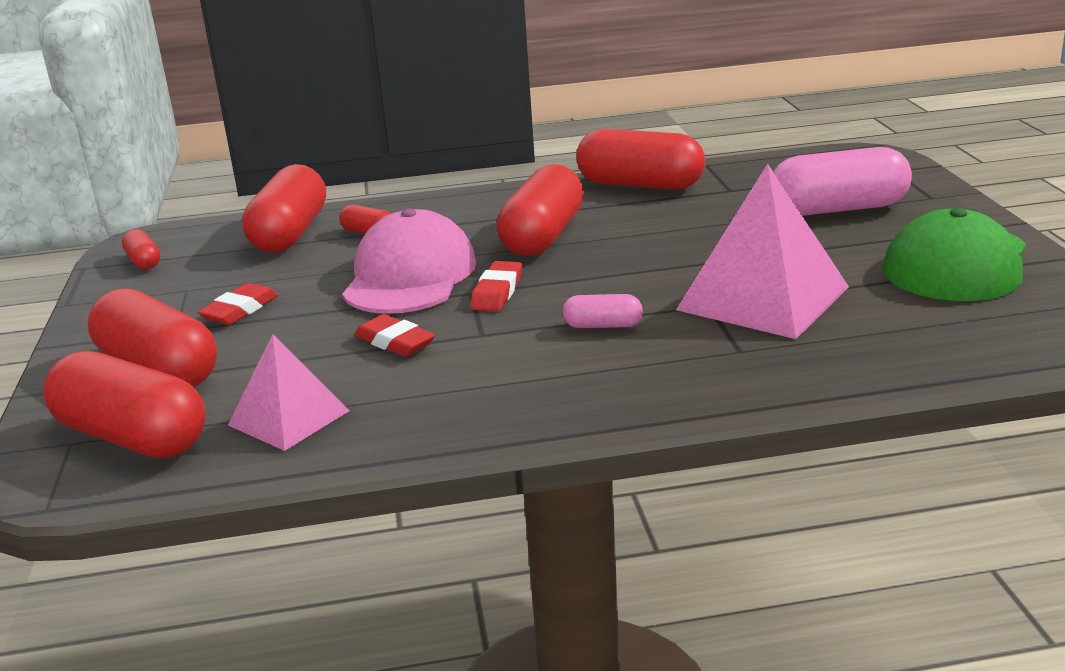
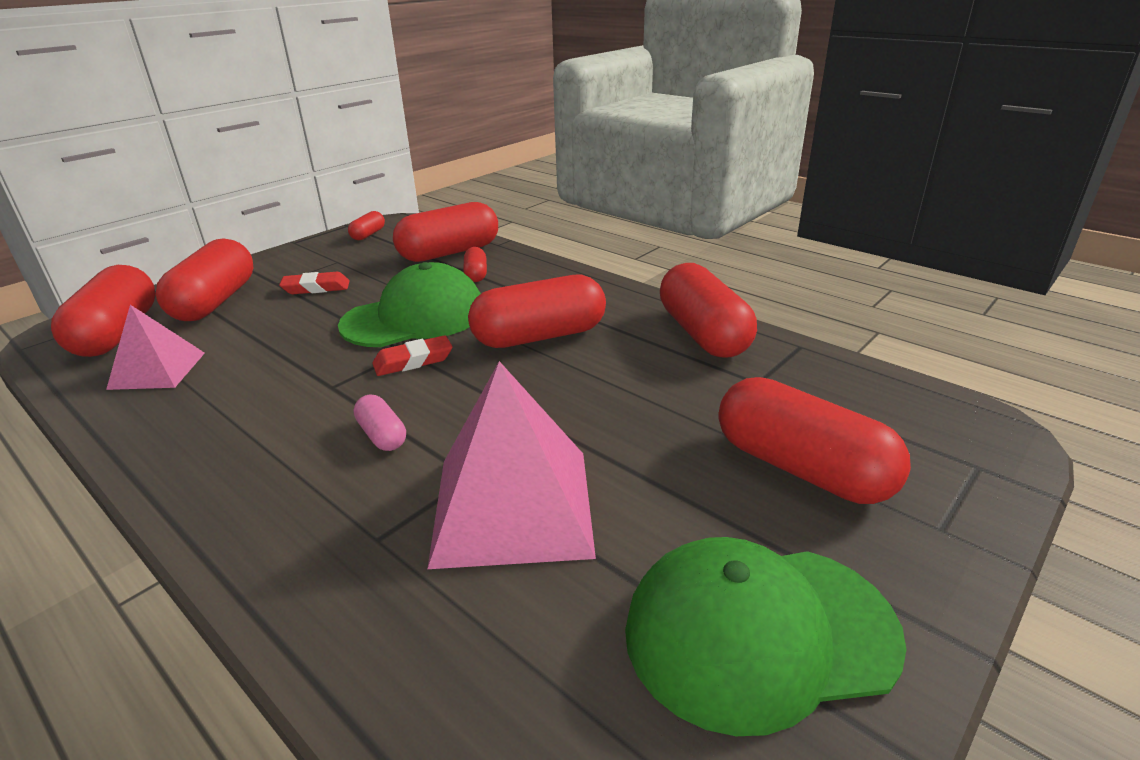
camera: 50 degrees right, 5 degrees up
(395, 342) = (296, 358): red eraser -> none
(410, 276) = (414, 317): pink cap -> green cap
(838, 209) = (801, 468): pink capsule -> red capsule

